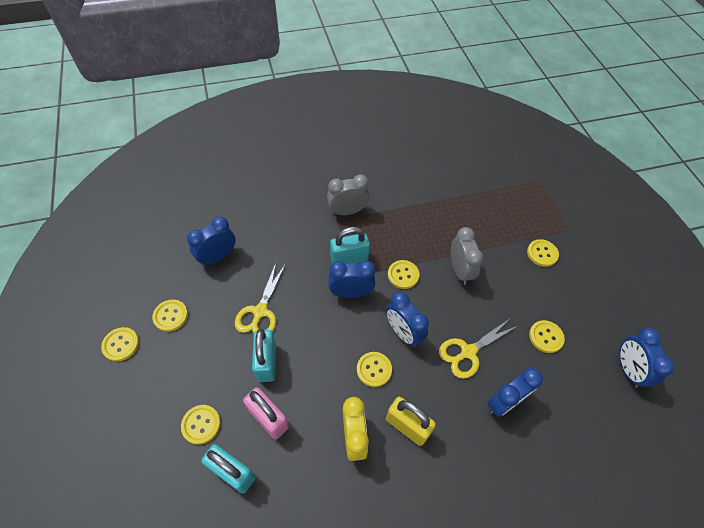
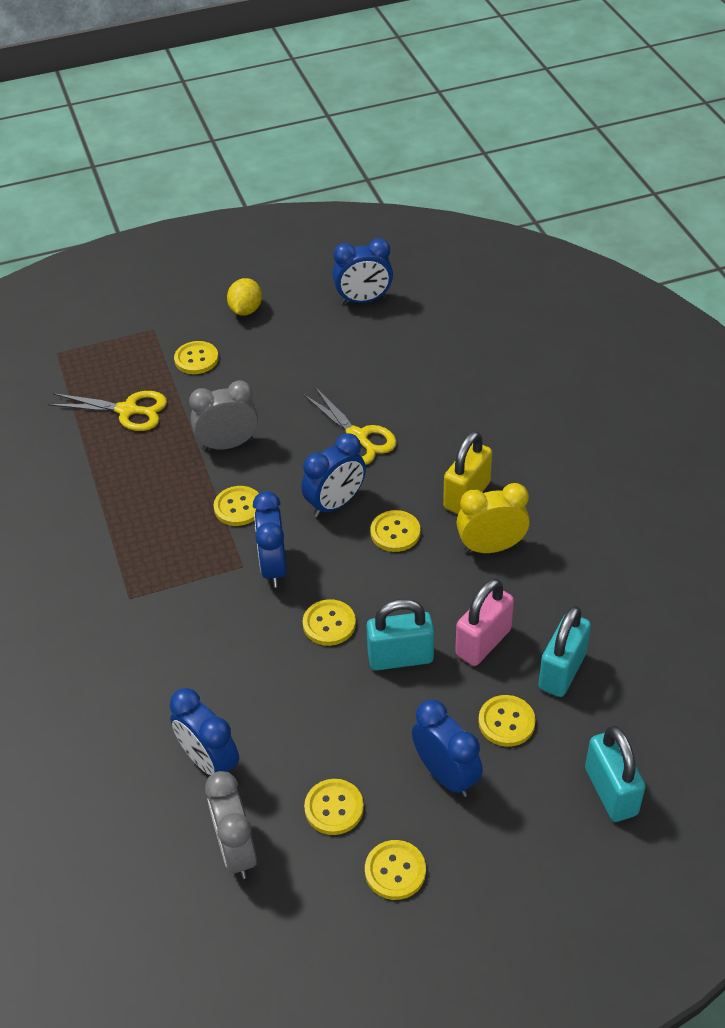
camera: 90 degrees left, 10 degrees down
(260, 311) = (315, 680): yellow scissors -> yellow scissors (127, 410)
(347, 211) = (110, 585): grey clock -> grey clock (236, 850)
(349, 259) = (210, 574): turquoise padlock -> turquoise padlock (611, 791)
(504, 402) = (421, 406): blue clock -> blue clock (446, 775)
(546, 337) = (327, 364): yellow button -> yellow button (329, 624)
(599, 285) = (246, 310): none -> yellow lemon

